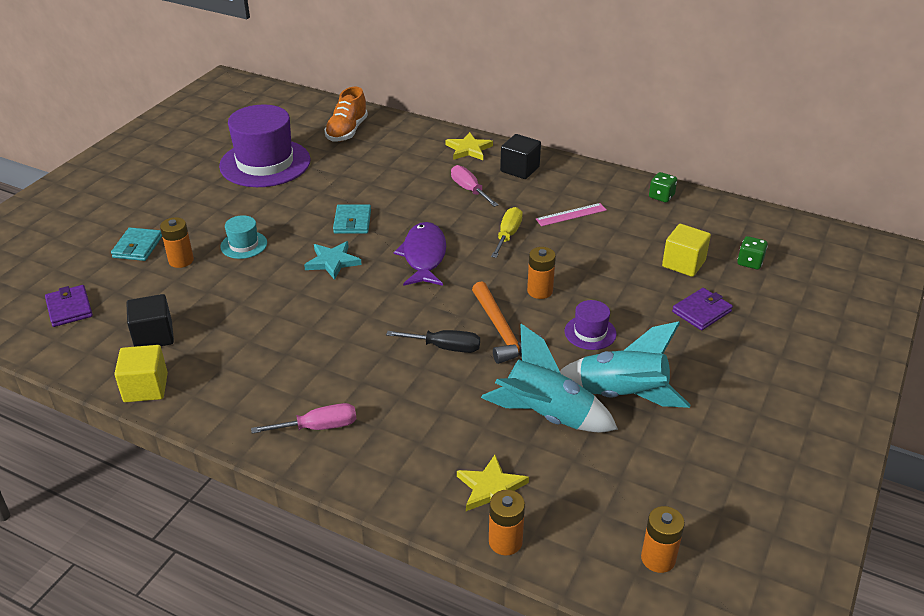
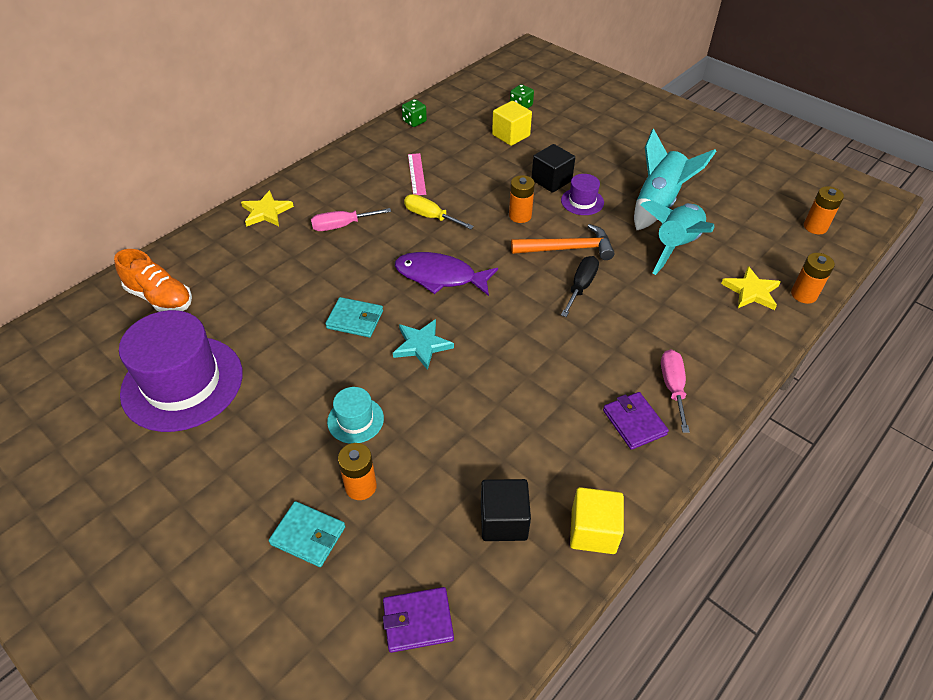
camera: 75 degrees left, 10 degrees up
(520, 169) = (325, 187): black cube -> black cube (551, 180)
(701, 311) = (572, 143): purple wallet -> purple wallet (634, 422)

